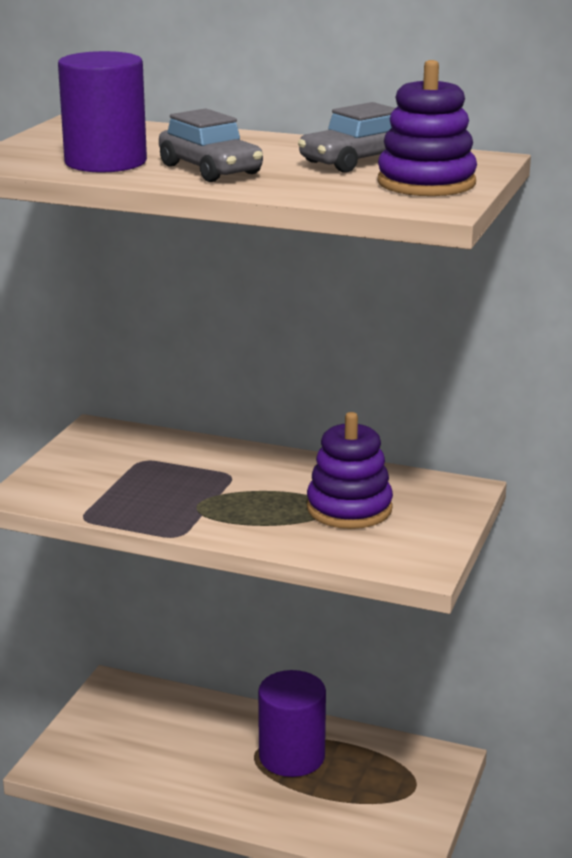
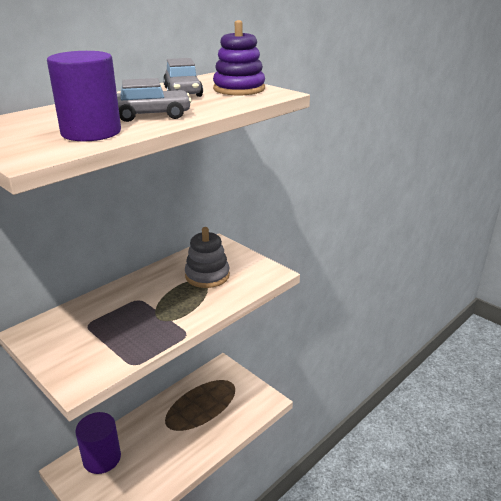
camera: 65 degrees left, 5 degrees up
(292, 756) = (182, 415): purple cylinder -> purple cylinder (102, 458)
(349, 508) = (207, 276): purple stacking toy -> grey stacking toy

